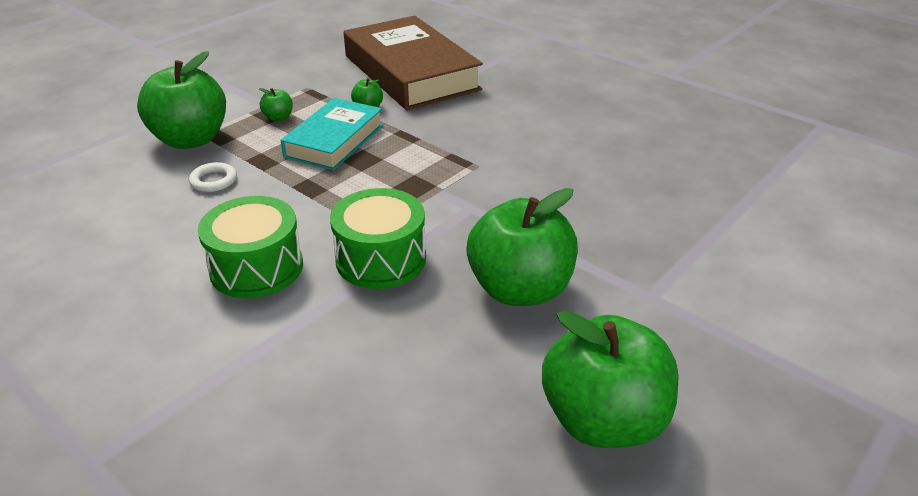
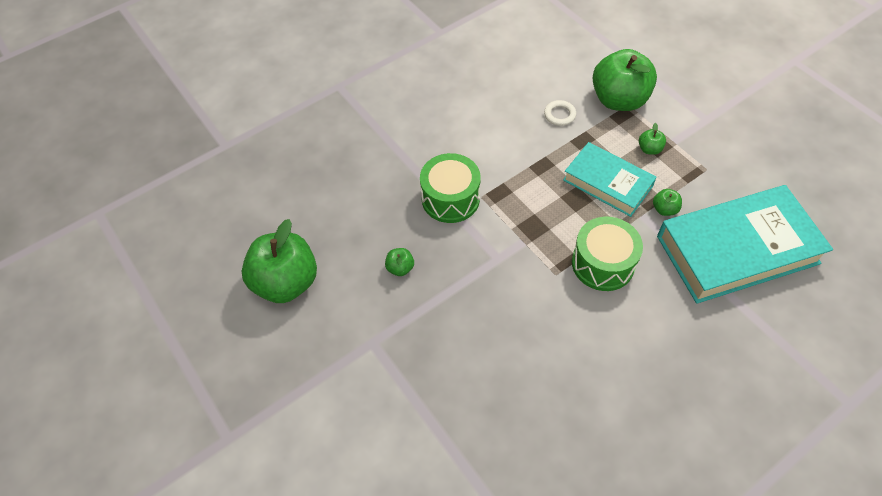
camera: 105 degrees right, 20 degrees up
(256, 267) = (457, 138): green drum -> green drum (603, 263)
(410, 73) = (737, 249): brown book -> turquoise book
(520, 289) = (400, 268): green apple -> green apple, size x0.41

